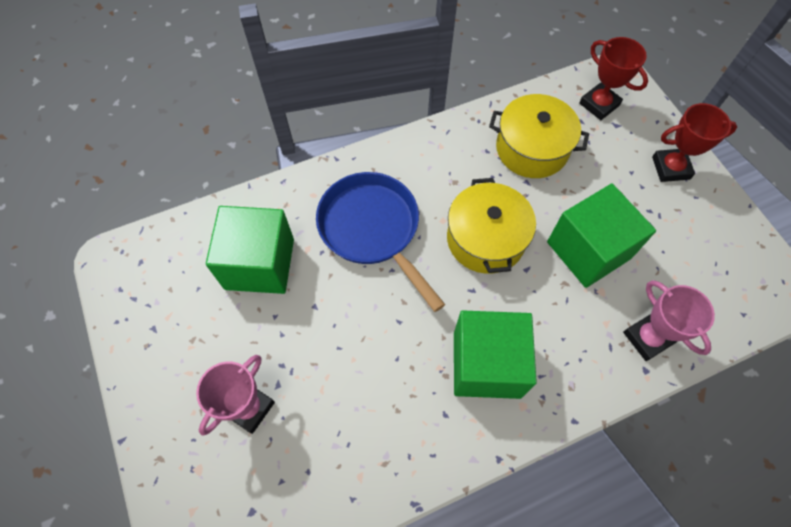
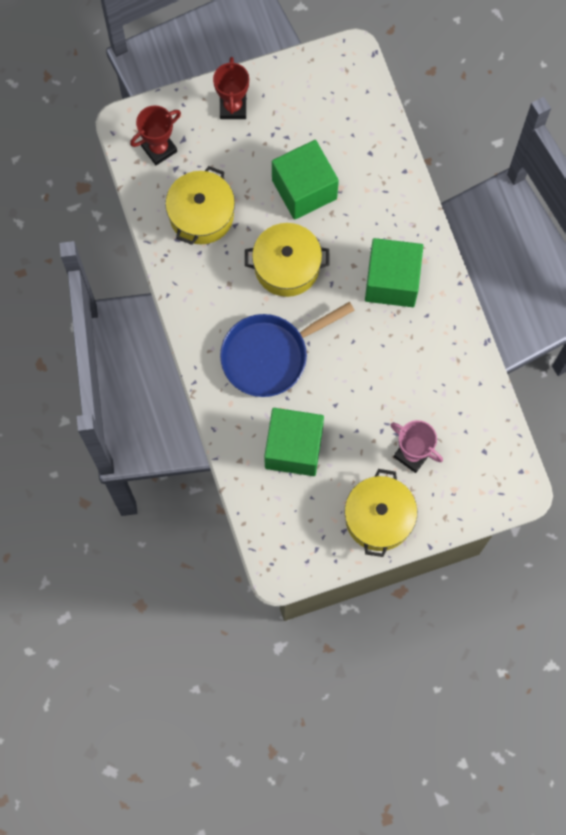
camera: 85 degrees left, 10 degrees up
(166, 370) = (379, 518): none -> yellow pot
(647, 338) = (380, 164): pink trophy -> none

